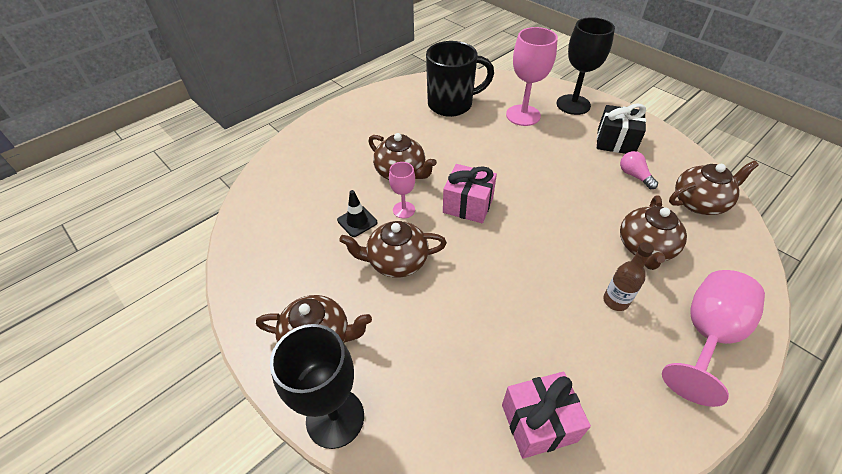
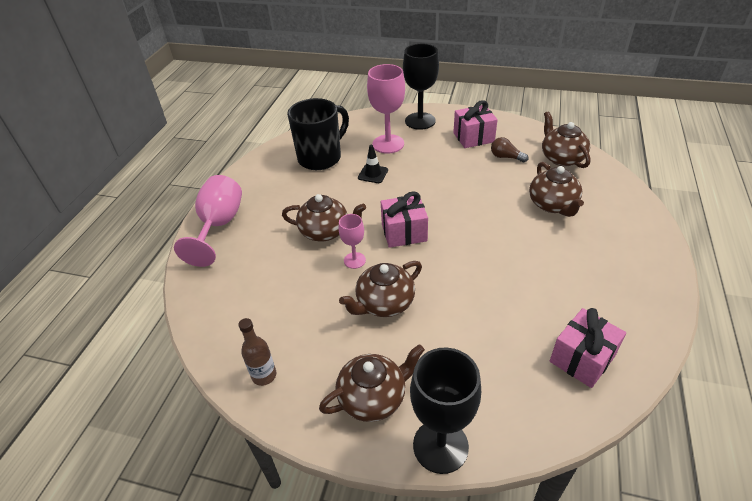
camera: 30 degrees left, 5 degrees down
(357, 221) = (322, 288): black traffic cone -> black traffic cone (373, 174)
(615, 142) = (473, 137): black gift -> pink gift
(615, 301) = (563, 250): brown bottle -> brown bottle (264, 375)
(634, 176) = (506, 157): pink light bulb -> brown light bulb
(699, 202) = (561, 158): brown teapot -> brown teapot turned 60 degrees counterclockwise
(706, 335) = (633, 244): pink goblet -> pink goblet (219, 225)

